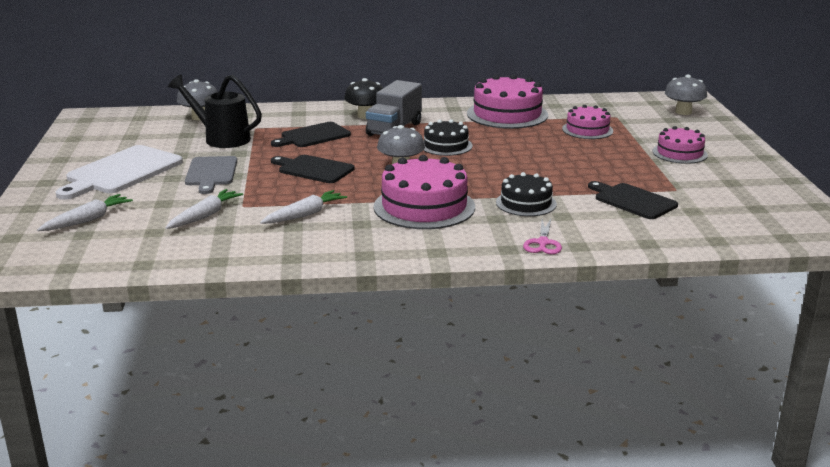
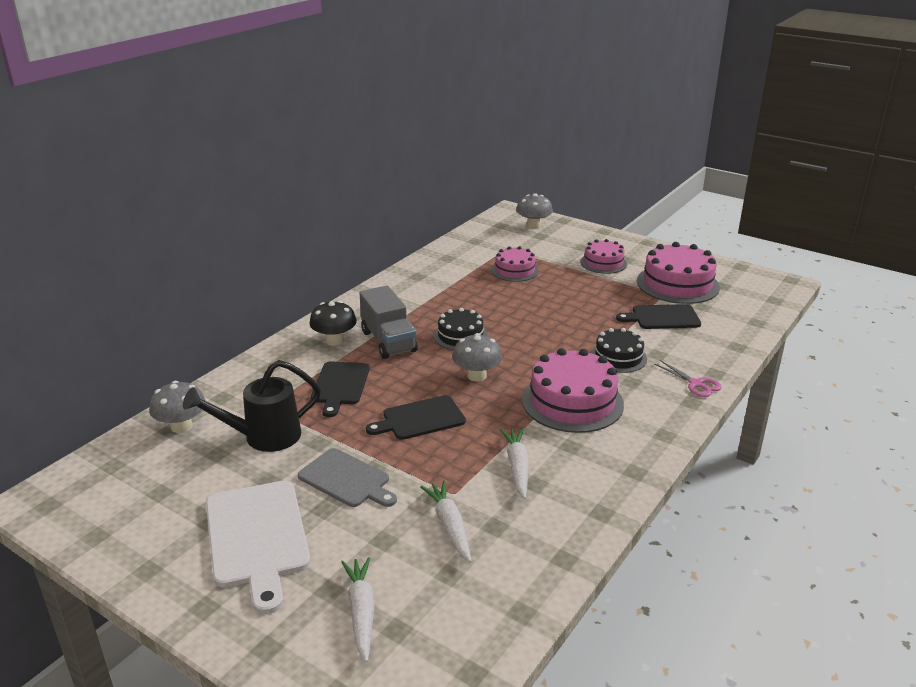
camera: 50 degrees left, 5 degrees up
(507, 114) = (435, 283): pink cake -> pink cake (677, 284)

